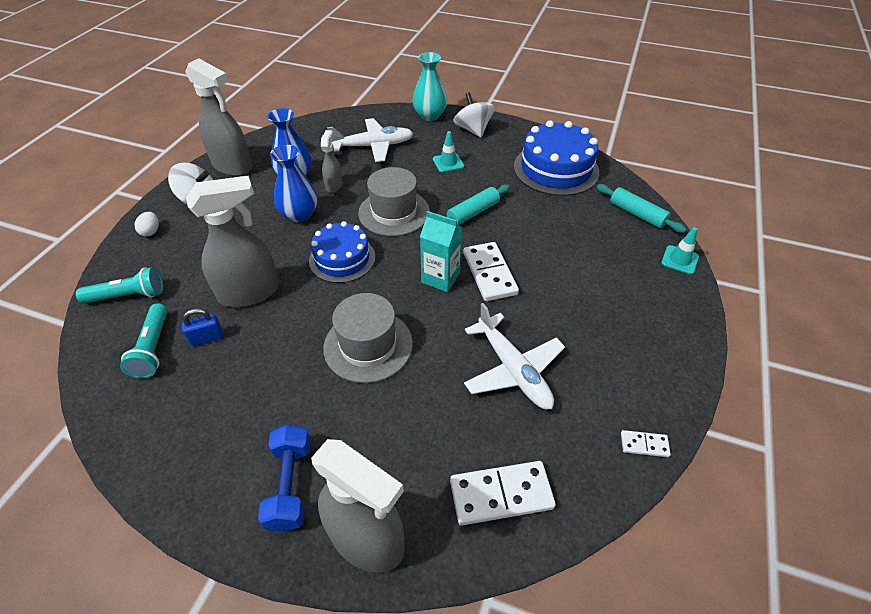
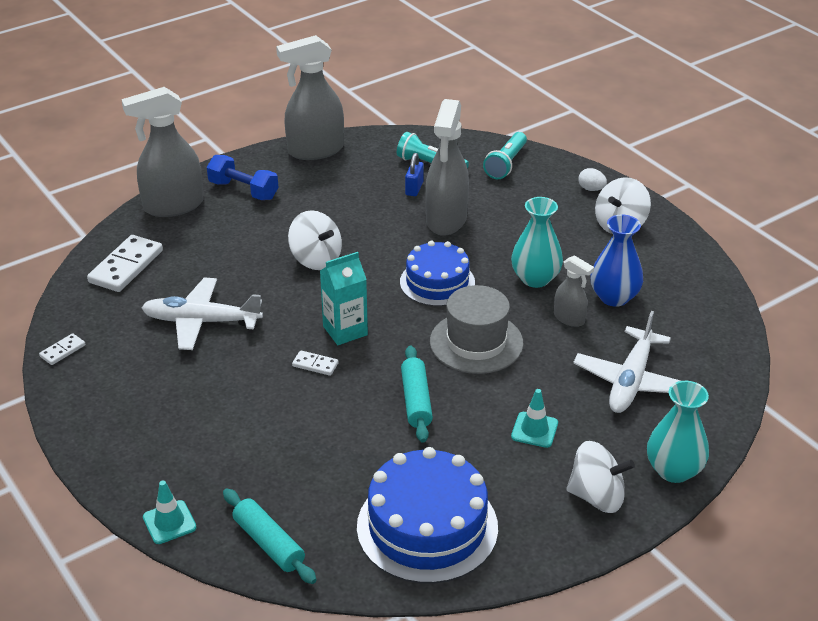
camera: 125 degrees right, 10 degrees down
(233, 166) = (674, 260): grey spray bottle -> grey spray bottle (315, 150)
(299, 214) = (535, 278): blue vase -> turquoise vase
(368, 345) = (316, 259): grey hat -> white spinning top
(489, 273) = (315, 365): white domino -> white domino, size x0.50
(637, 214) = (268, 543): turquoise rolling pin -> turquoise rolling pin turned 60 degrees clockwise

